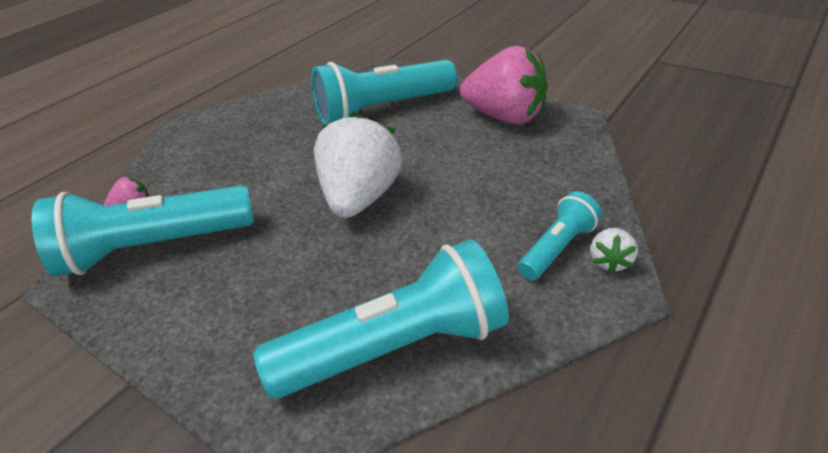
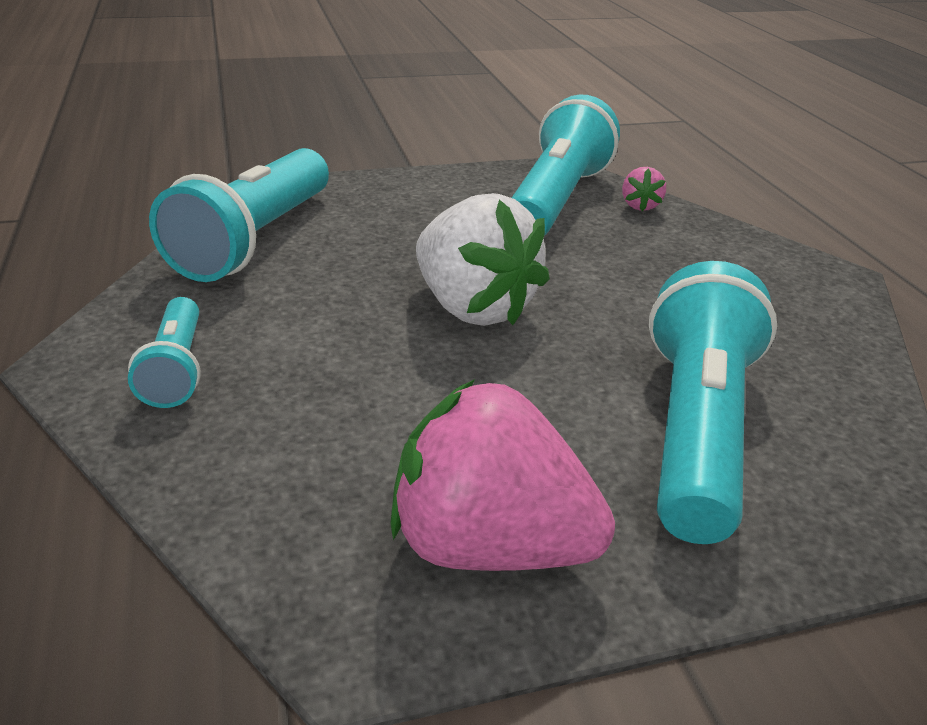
camera: 125 degrees right, 5 degrees down
(505, 117) = (489, 544): pink strawberry -> pink strawberry turned 45 degrees clockwise
(609, 261) = (98, 385): white strawberry -> none

